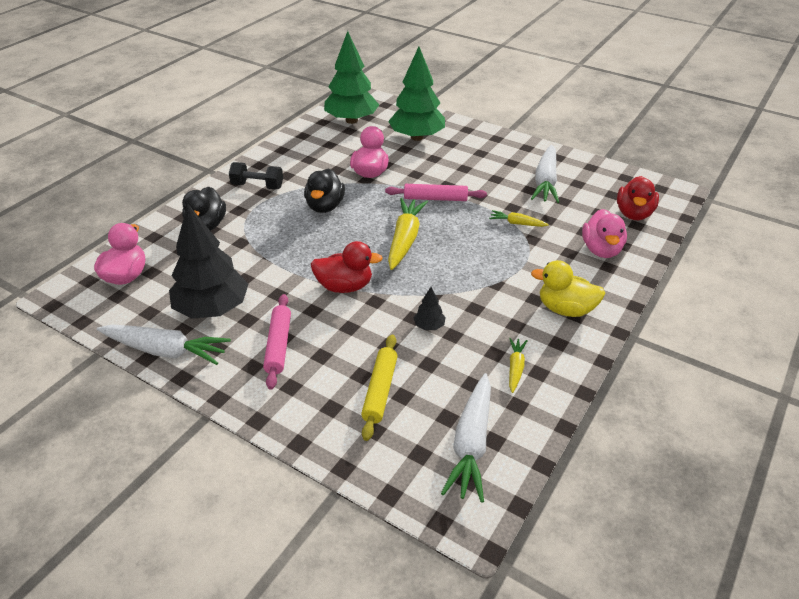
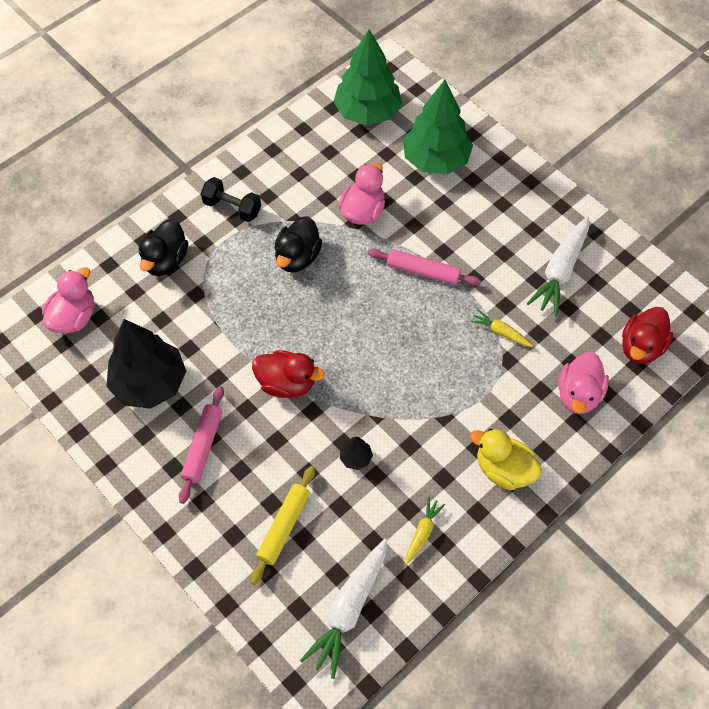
camera: 15 degrees right, 20 degrees up
(165, 351) = (97, 427): white carrot -> none
(405, 239) = (369, 329): yellow carrot -> none

